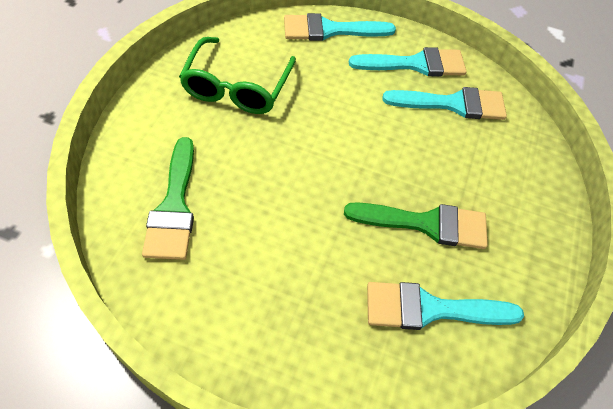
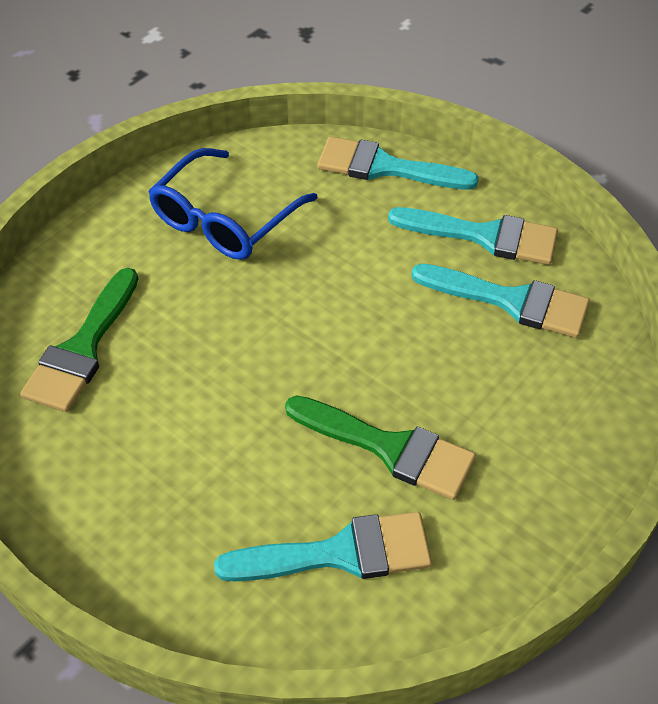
camera: 25 degrees right, 5 degrees down
(237, 87) = (224, 220): green glasses -> blue glasses
(430, 309) = (340, 553): turquoise brush -> turquoise brush turned 150 degrees clockwise

